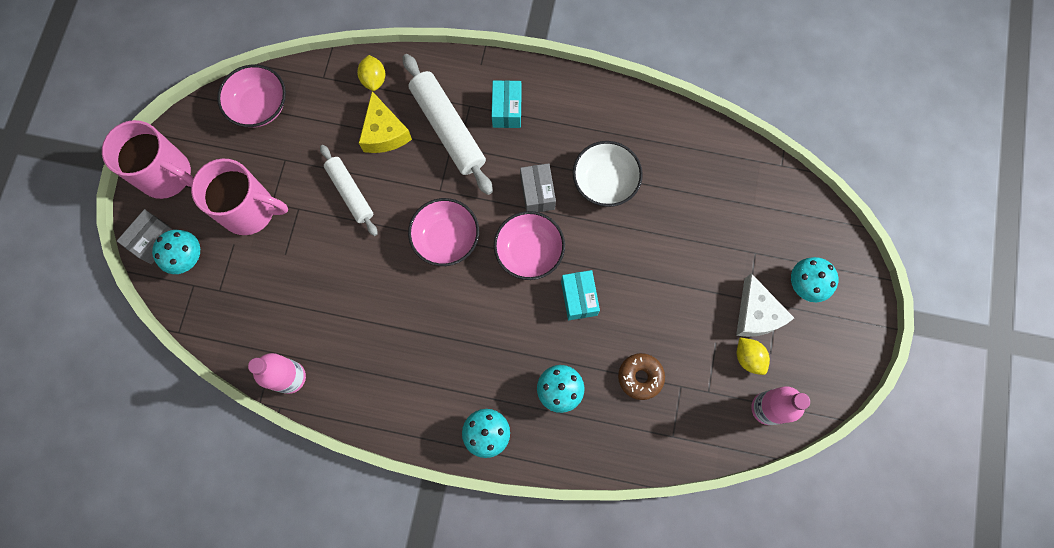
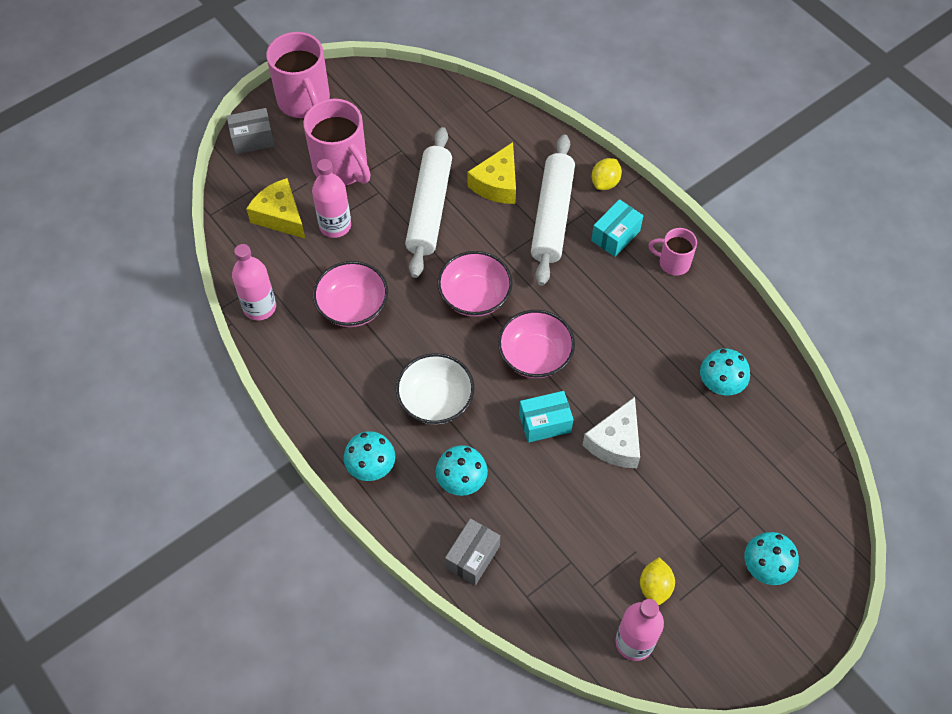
camera: 40 degrees right, 15 degrees down
(188, 258) = (265, 168): turquoise mushroom -> turquoise mushroom (720, 385)
(237, 289) = (280, 216): none -> yellow cheese
(259, 106) = (417, 99): pink bowl -> pink bowl (352, 306)
(289, 263) = (335, 226): none -> pink bottle
(350, 192) = (429, 208): white rolling pin -> white rolling pin, size x1.58
(374, 79) = (525, 140): yellow lemon -> yellow lemon (605, 182)
(537, 193) = (583, 316): grey box -> grey box (472, 557)
(565, 101) = (673, 263): none -> pink mug
(579, 298) = (545, 423): turquoise box -> turquoise box turned 45 degrees clockwise
(605, 182) = (651, 349): white bowl -> white bowl (435, 400)
(640, 377) = (541, 526): brown donut -> none
(756, 314) = (695, 557): white cheese -> white cheese (615, 442)

